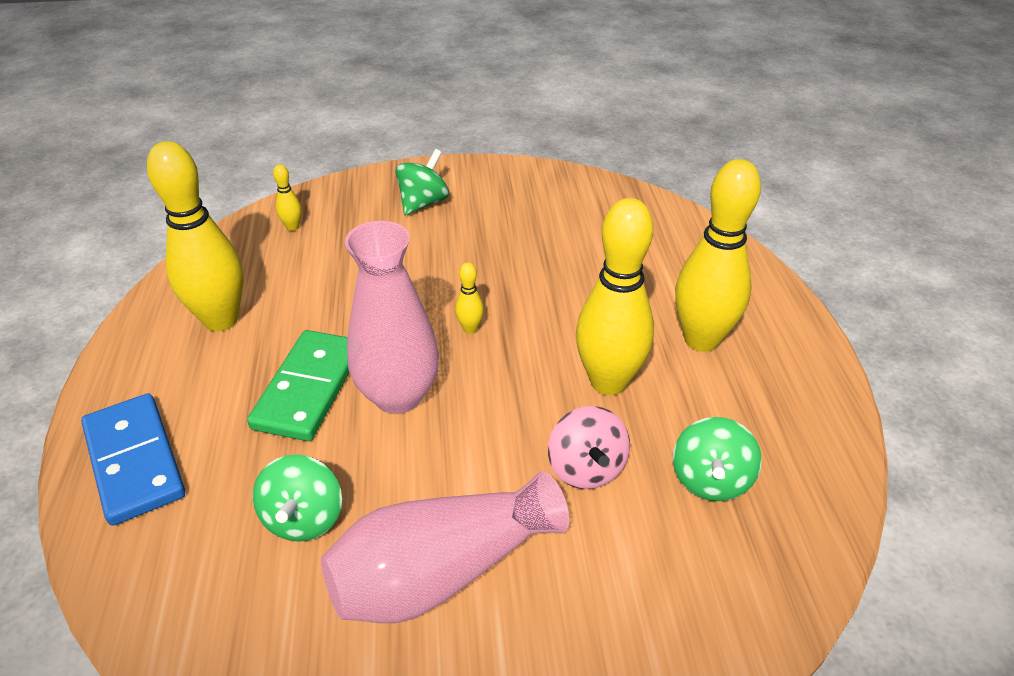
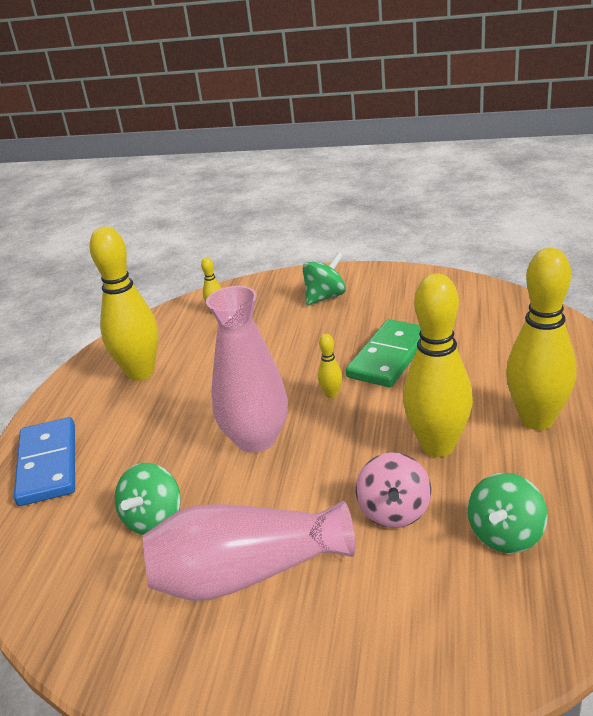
camera: 20 degrees right, 10 degrees down
(309, 388) = (189, 427): green domino -> green domino (389, 357)

